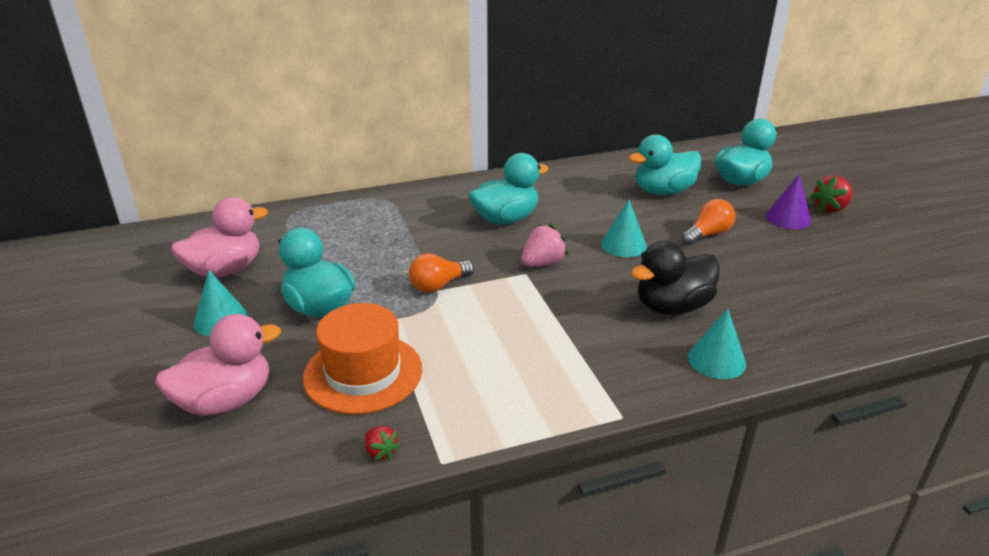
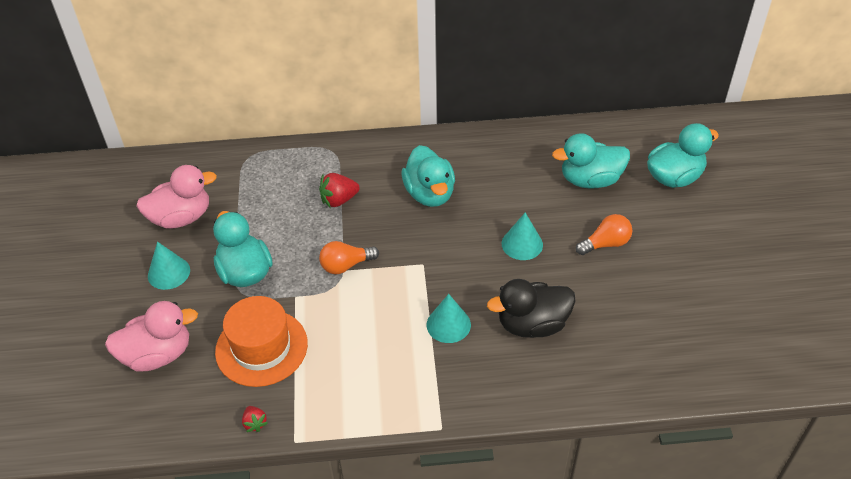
camera: 15 degrees right, 15 degrees up
(506, 219) = (429, 194): turquoise duck -> turquoise duck turned 90 degrees clockwise
(542, 263) = (441, 255): pink strawberry -> none
(716, 360) = (542, 388): turquoise cone -> turquoise cone (448, 324)
(788, 218) = (693, 235): purple cone -> none
(830, 208) = (743, 229): red strawberry -> red strawberry (339, 200)

